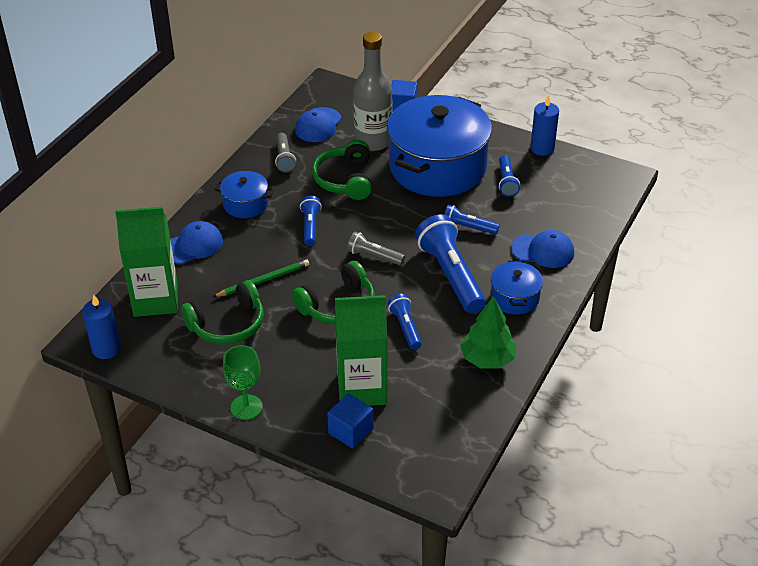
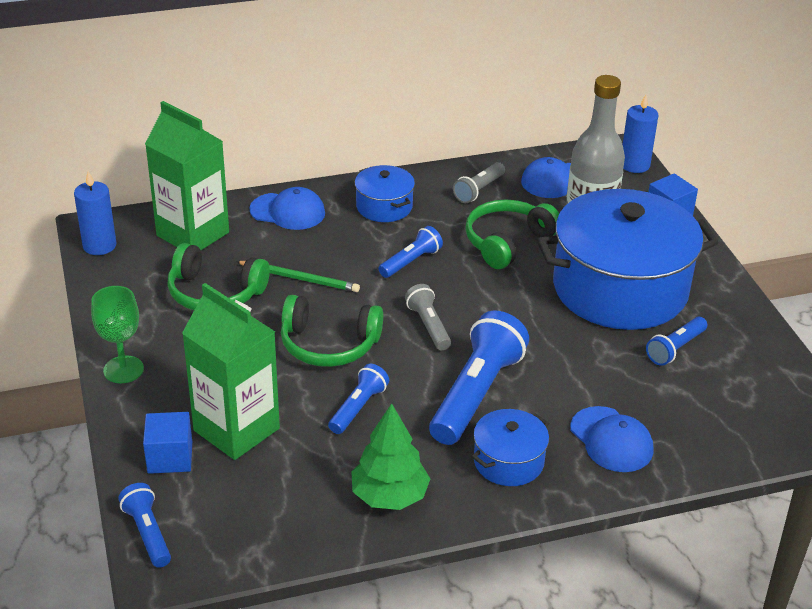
camera: 45 degrees right, 5 degrees down
(468, 228) = (563, 363): blue flashlight -> blue flashlight (148, 533)
(542, 148) = (770, 342): blue candle -> blue candle (634, 165)

